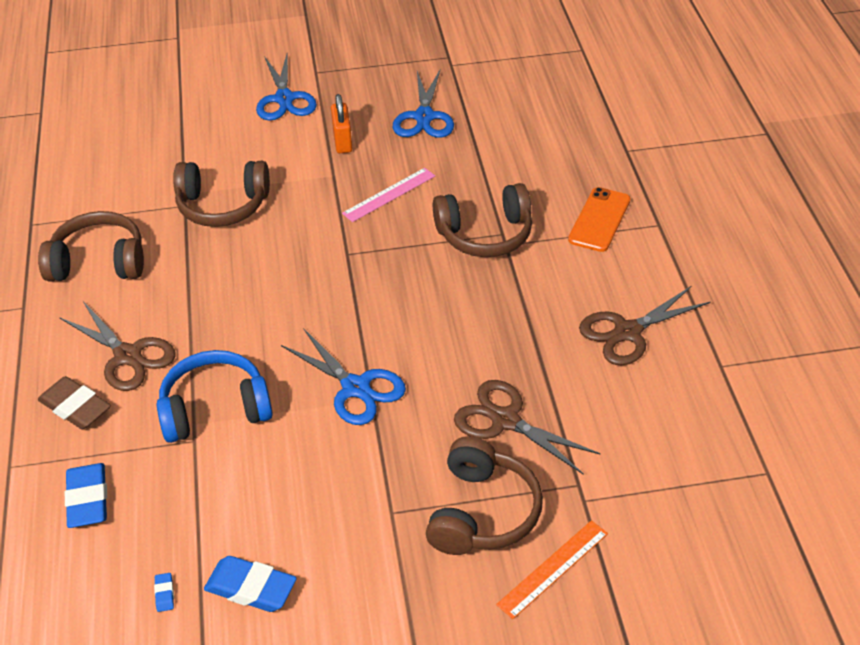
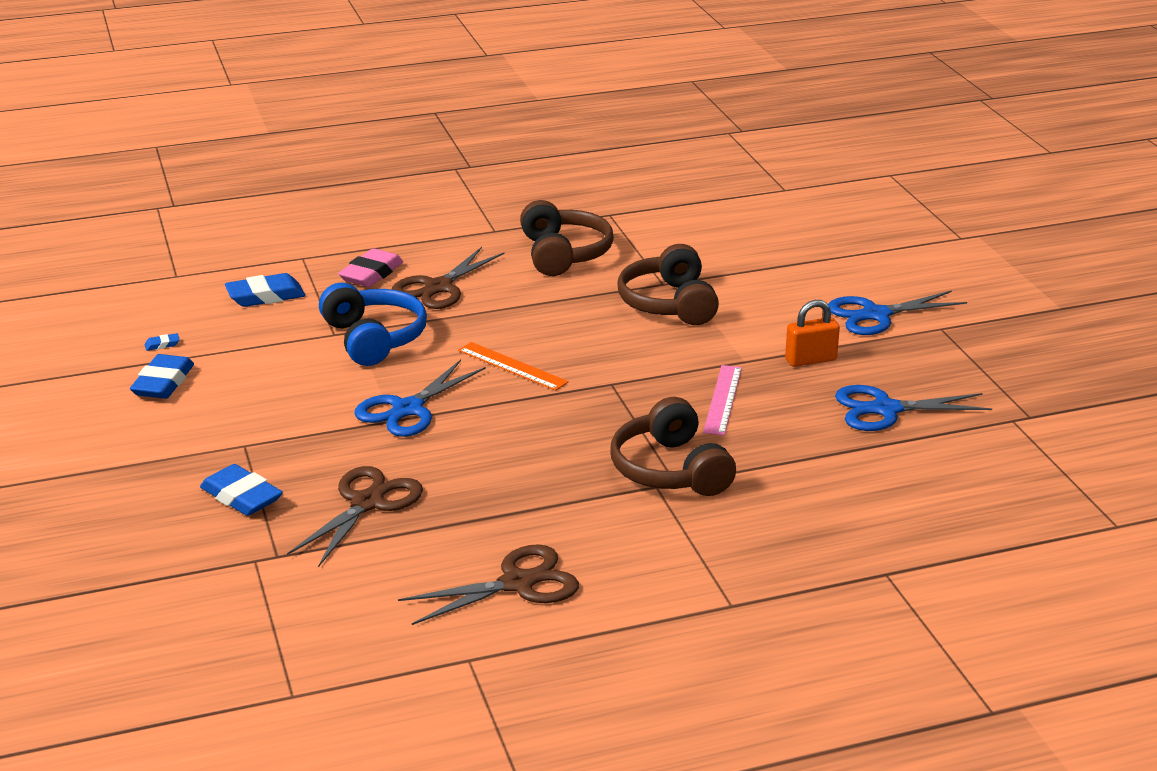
camera: 80 degrees right, 15 degrees down
(75, 407) = (371, 274): brown eraser -> pink eraser
(389, 195) = (722, 399): pink ruler -> pink ruler turned 60 degrees clockwise
(482, 512) = (241, 497): brown headphones -> blue eraser
(553, 568) = (168, 544): orange ruler -> orange ruler (512, 366)
(599, 220) = (725, 555): orange phone -> none
(628, 332) = (517, 583): brown scissors -> brown scissors turned 105 degrees clockwise

